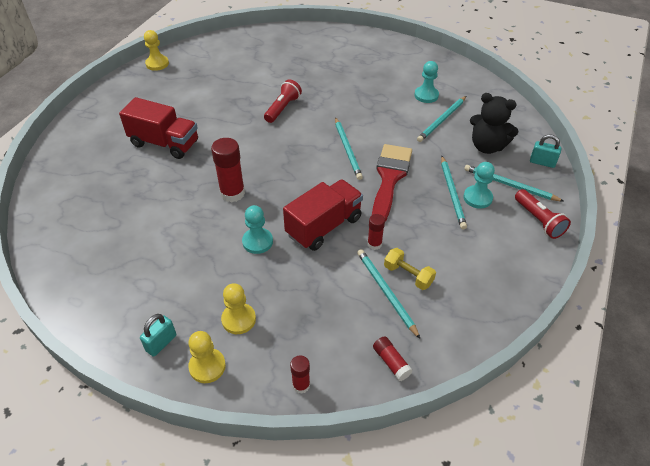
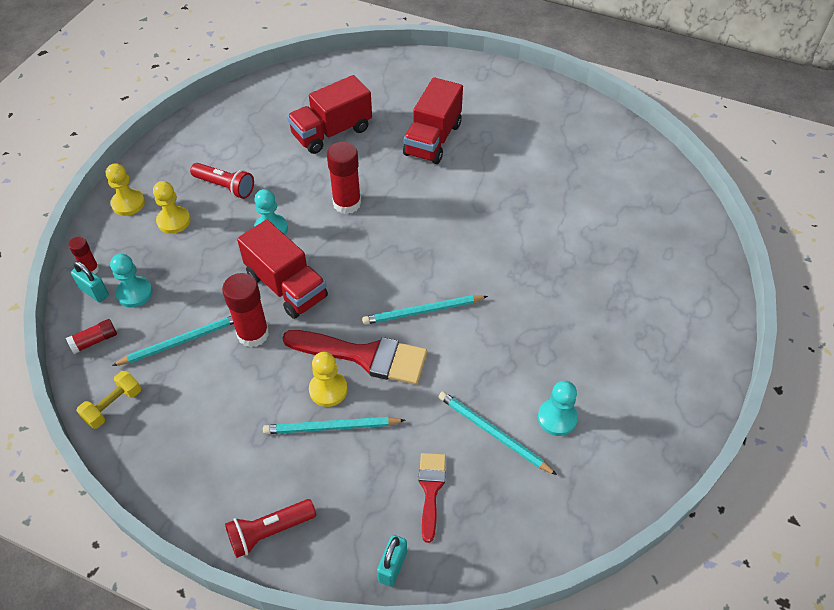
camera: 90 degrees right, 5 degrees up
(137, 207) = (332, 132): none -> red truck
(157, 64) = (591, 113): yellow pawn -> yellow pawn (328, 390)
(161, 343) = (160, 171): turquoise padlock -> turquoise padlock (94, 292)
(283, 108) = (508, 241): red flashlight -> red flashlight (225, 187)
(374, 244) = (253, 334): red glue stick -> red glue stick, size x1.81
(408, 275) = (201, 364): yellow dumbbell -> yellow dumbbell (113, 406)
(477, 198) = (320, 458): turquoise pawn -> turquoise pawn (134, 293)
(487, 146) = (431, 489): black teddy bear -> red brush
(509, 185) = (343, 506): turquoise pencil -> none

